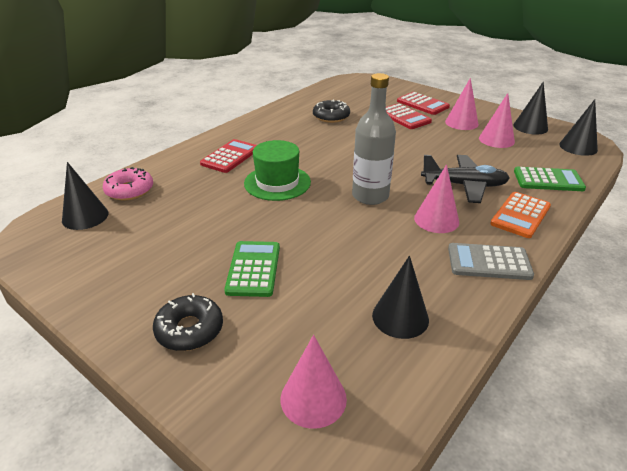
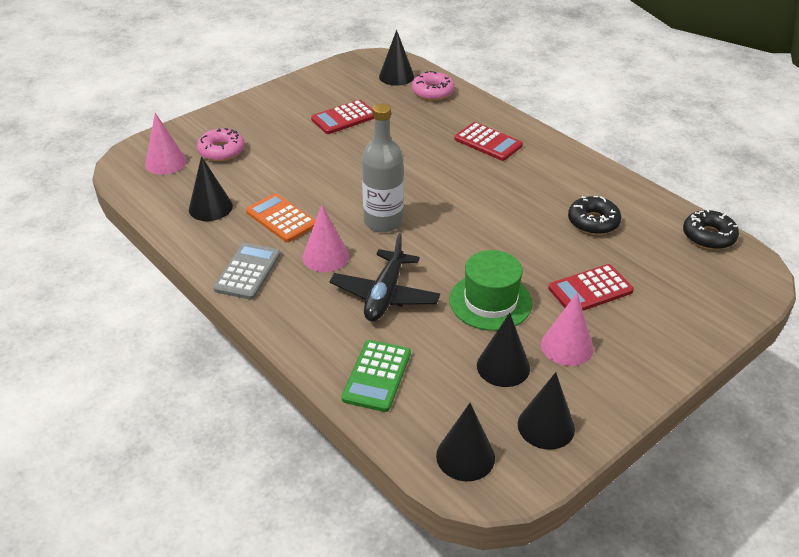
camera: 100 degrees right, 5 degrees up
(189, 330) = (246, 122): black donut -> black donut (708, 236)
(253, 269) = (296, 148): green calculator -> none
(270, 338) = (221, 151): none -> pink donut
(277, 183) = (426, 167): green hat -> green hat (490, 301)
(422, 104) = (643, 321): red calculator -> red calculator (344, 118)
(496, 140) = (503, 366): pink cone -> black cone
(520, 215) = (311, 320): orange calculator -> orange calculator (281, 218)

